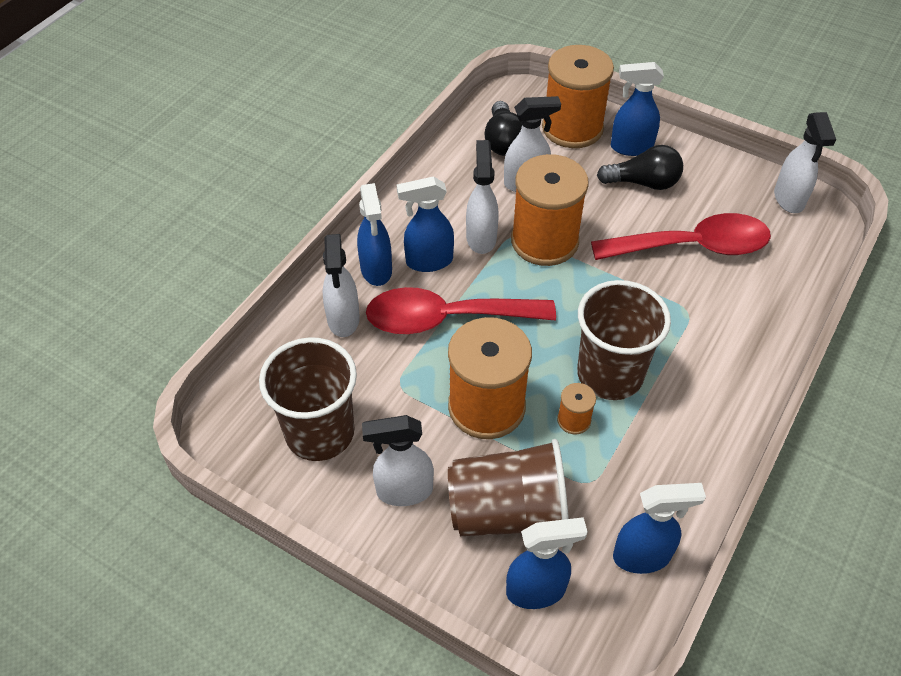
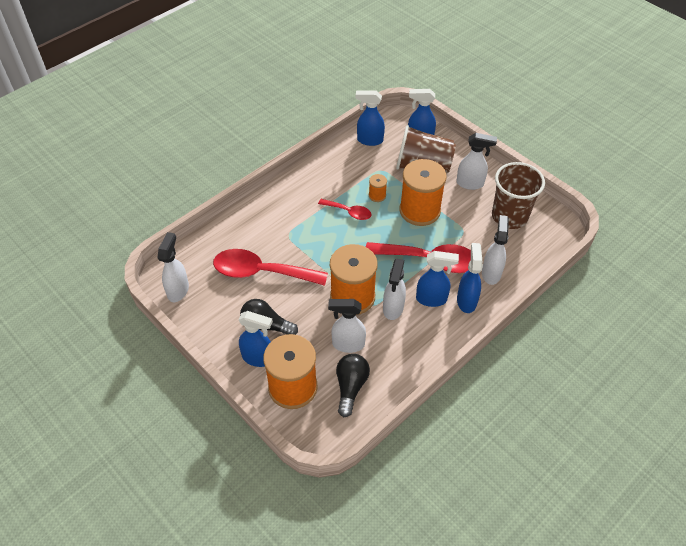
camera: 165 degrees left, 0 degrees up
(610, 374) = (349, 212): brown cup -> red spoon

